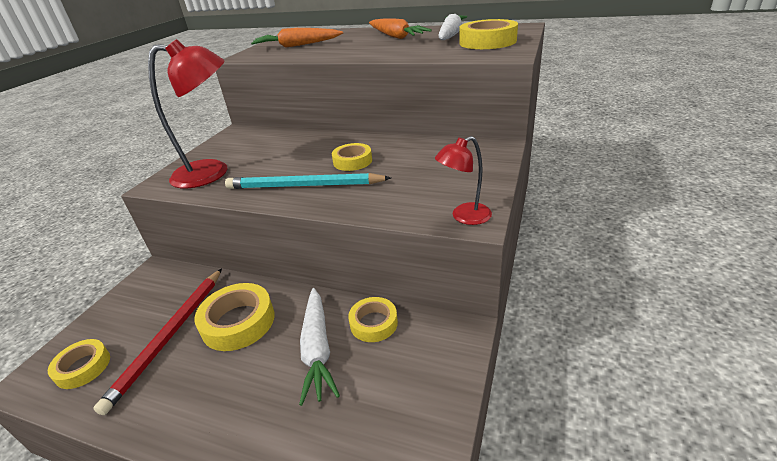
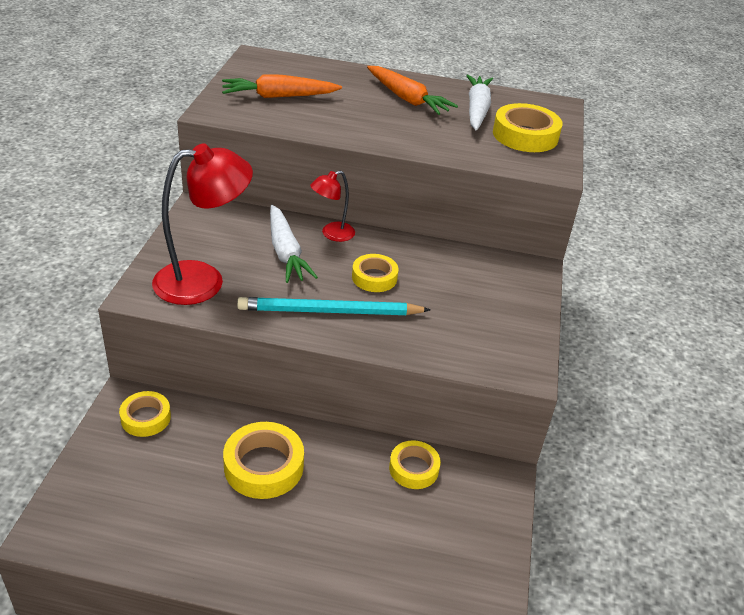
camera: 15 degrees left, 5 degrees up
(83, 367) = (104, 518): yellow tape -> yellow tape (146, 418)
(170, 336) = (190, 482): red pencil -> none
(317, 349) = (363, 496): white carrot -> white carrot (286, 252)
(464, 217) = (515, 366): red lamp -> red lamp (332, 234)

